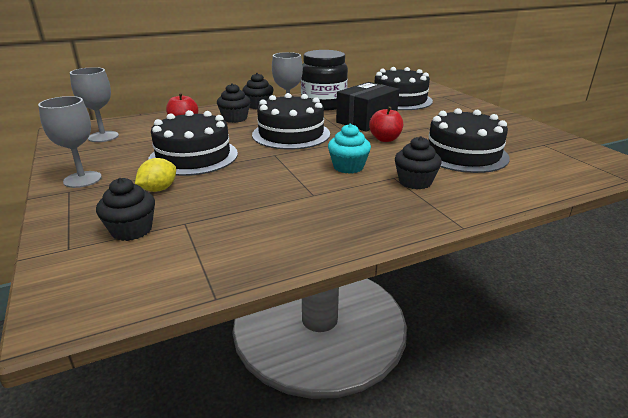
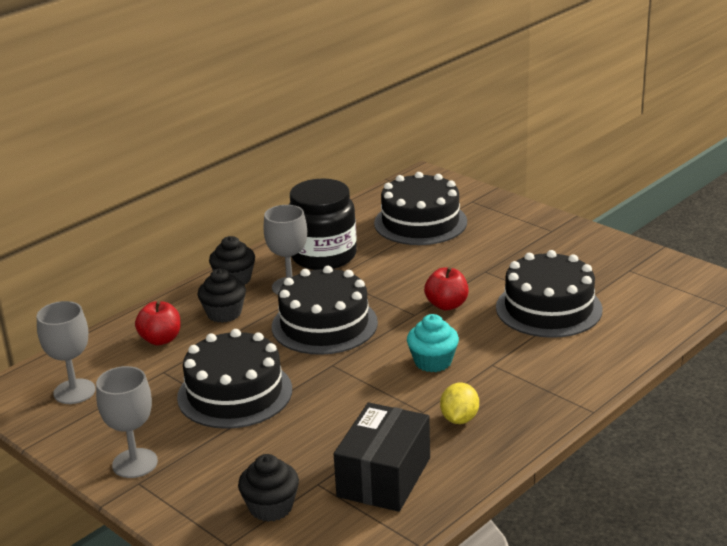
camera: 20 degrees left, 0 degrees up
(159, 189) = (244, 451): yellow lemon -> yellow lemon (459, 419)
(366, 120) = (403, 276): black box -> black box (384, 477)
(415, 182) = (518, 365): black cupcake -> none

